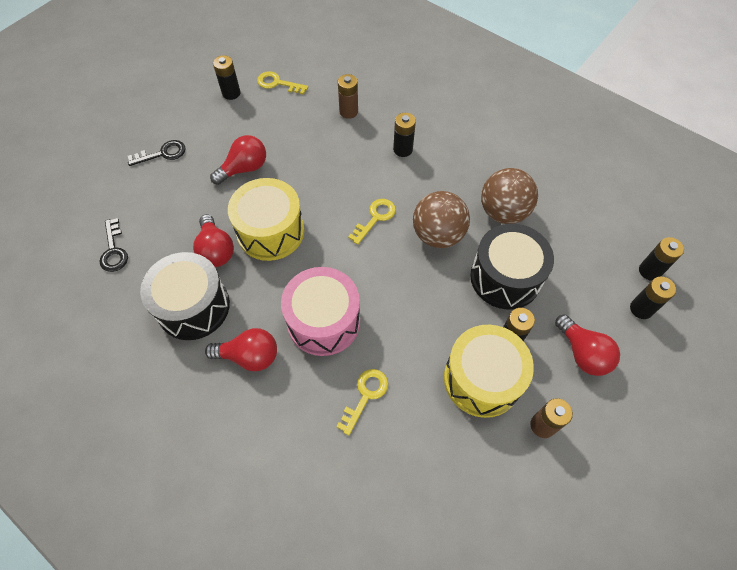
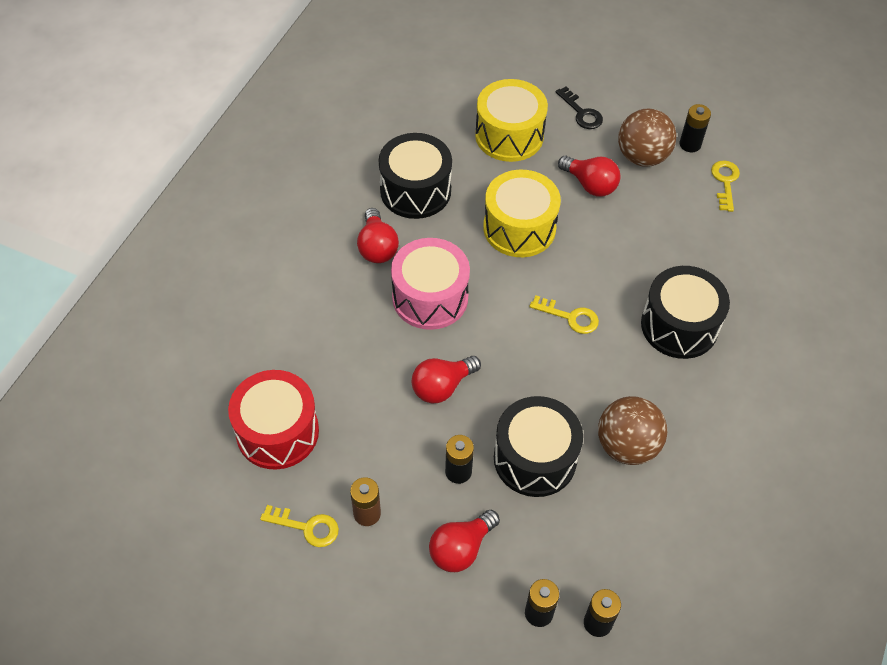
camera: 75 degrees right, 5 degrees down
(114, 250) = (455, 114): black key -> none
(216, 250) = (481, 190): red light bulb -> red light bulb (442, 386)
(348, 112) = (713, 260): brown battery -> none
(365, 396) = (361, 349): yellow key -> yellow key (307, 527)
(403, 149) = (679, 325): black battery -> black drum
(438, 235) = (569, 382): brown ball -> brown ball (642, 157)
(443, 496) = (277, 432): none -> red drum
(482, 379) = (404, 450): yellow drum -> yellow drum (509, 135)

